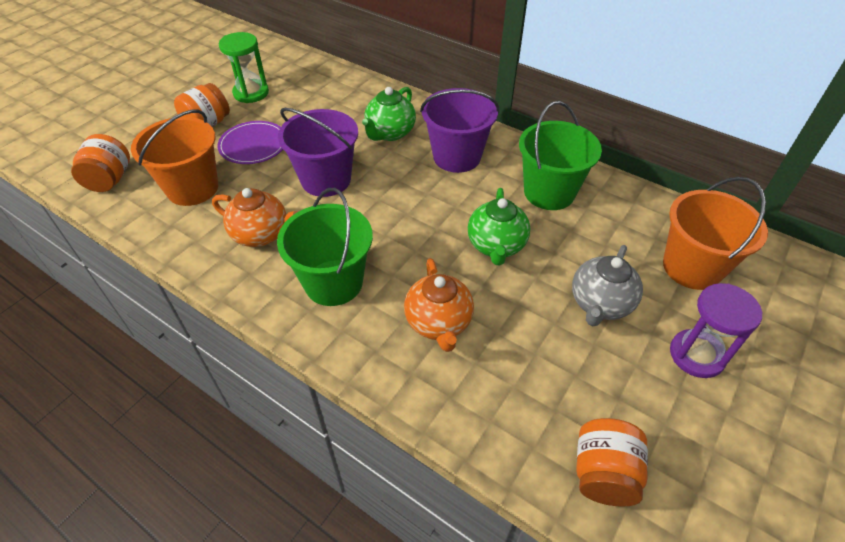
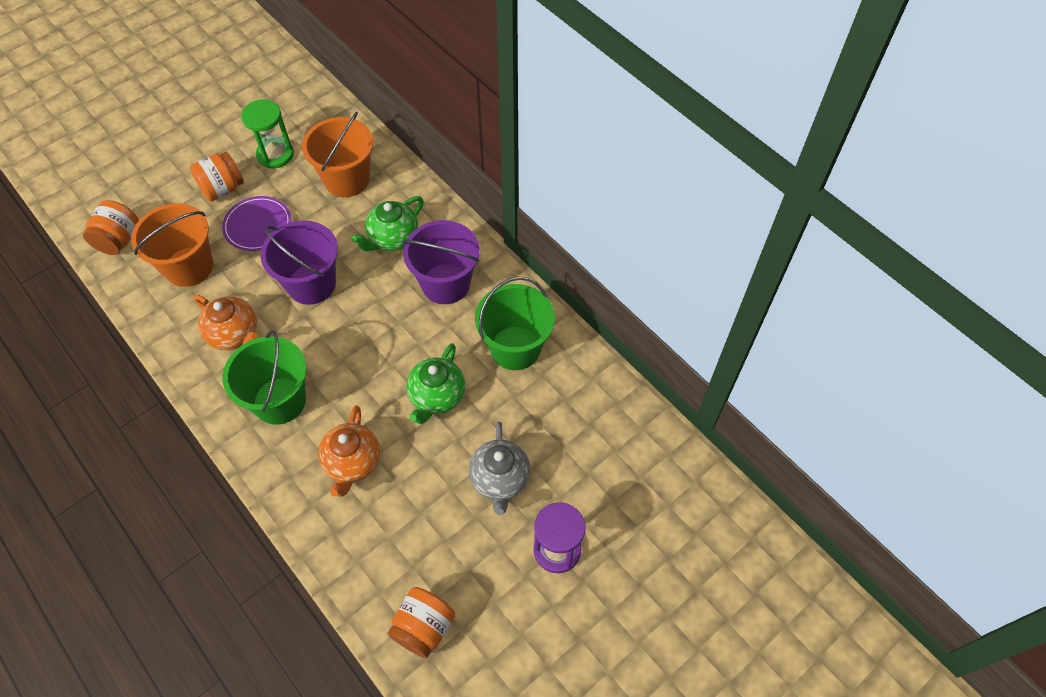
camera: 15 degrees right, 10 degrees up
(600, 304) = (500, 480): grey teapot -> grey teapot turned 45 degrees counterclockwise
(692, 267) = (605, 464): orange bucket -> orange bucket (347, 179)

